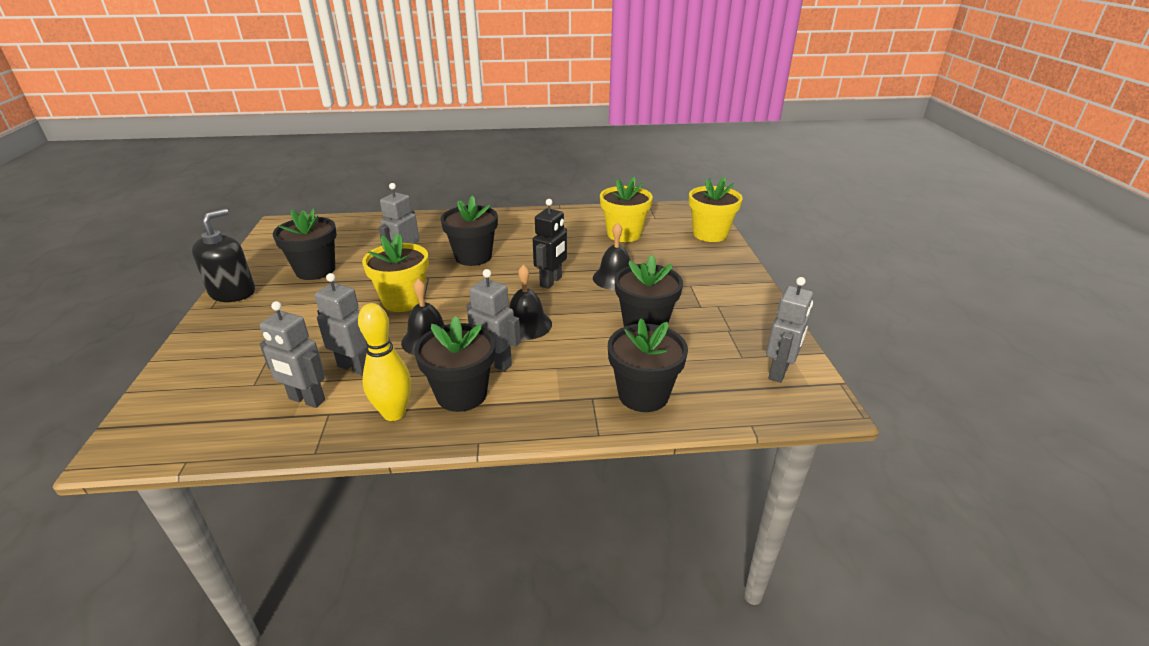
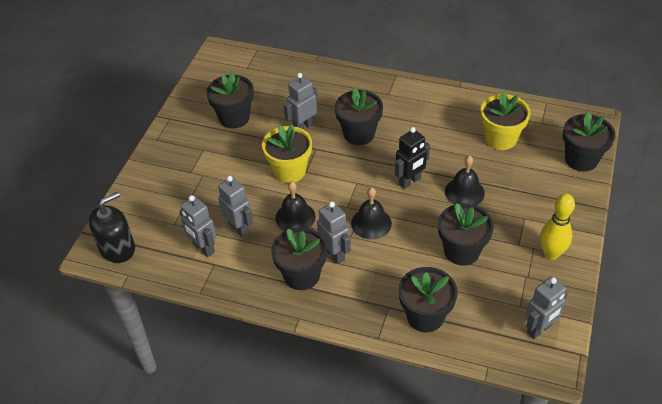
camera: 25 degrees right, 15 degrees up
(233, 292) = (172, 127): black soap dispenser -> black soap dispenser (117, 248)
(394, 413) = (254, 277): yellow bowling pin -> yellow bowling pin (551, 253)
(710, 234) = (581, 159): yellow flower pot -> black flower pot

